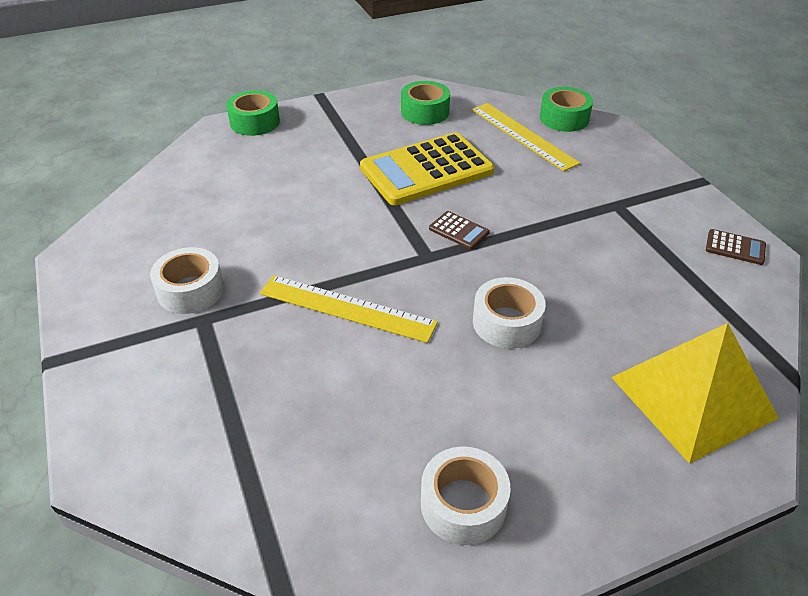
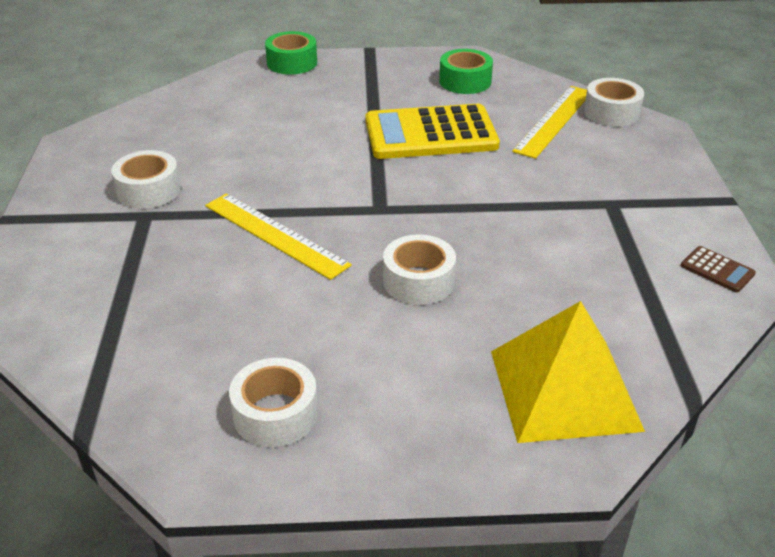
camera: 20 degrees right, 5 degrees down
(459, 231) = (426, 193): brown calculator -> none
(523, 135) = (554, 120): yellow ruler -> yellow ruler turned 45 degrees clockwise
(564, 118) = (611, 112): green tape -> white tape

